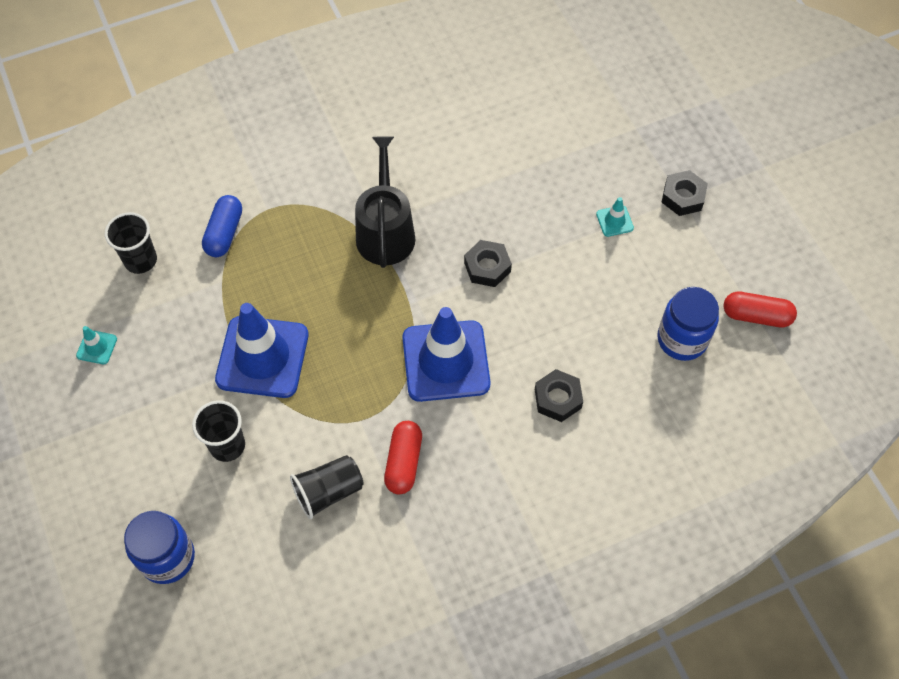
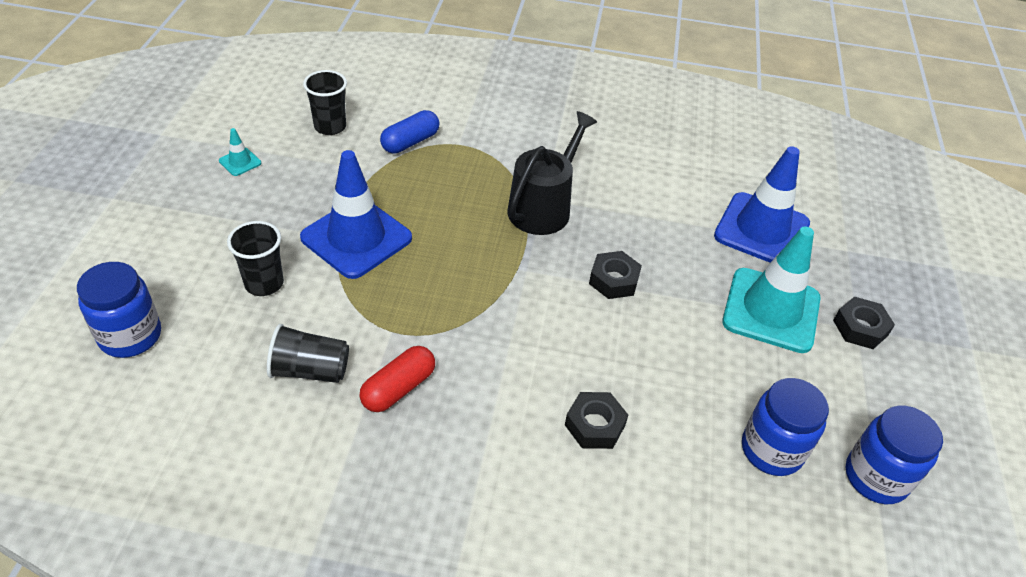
camera: 30 degrees right, 15 degrees down
(446, 361) = (511, 330): blue traffic cone -> blue traffic cone (761, 230)
(614, 221) = (771, 310): turquoise traffic cone -> turquoise traffic cone, size x2.45
(756, 316) = (876, 477): red capsule -> blue jar

